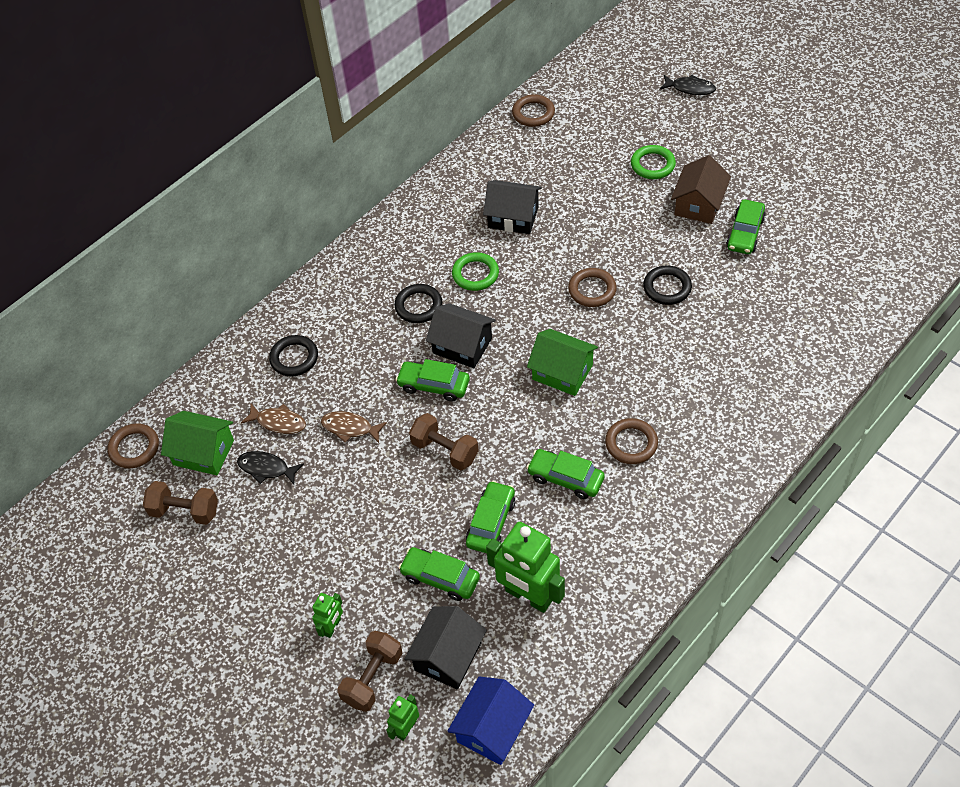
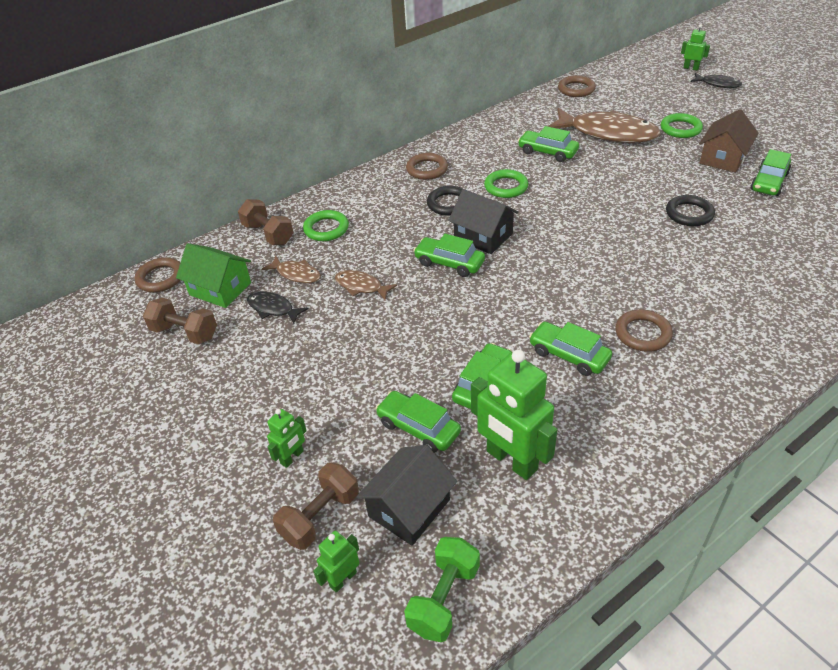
camera: 10 degrees right, 10 degrees down
(294, 358) = (326, 229): black ring -> green ring
(445, 450) = (448, 316): brown dumbbell -> brown dumbbell (268, 234)
(492, 729) = (444, 598): blue house -> green dumbbell
(513, 217) = (547, 152): black house -> green car
(562, 372) = (577, 267): green house -> none
(575, 181) = (607, 133): none -> brown fish
(592, 290) = (614, 208): brown ring -> brown ring (427, 169)
(659, 64) = (691, 68): none -> green robot

